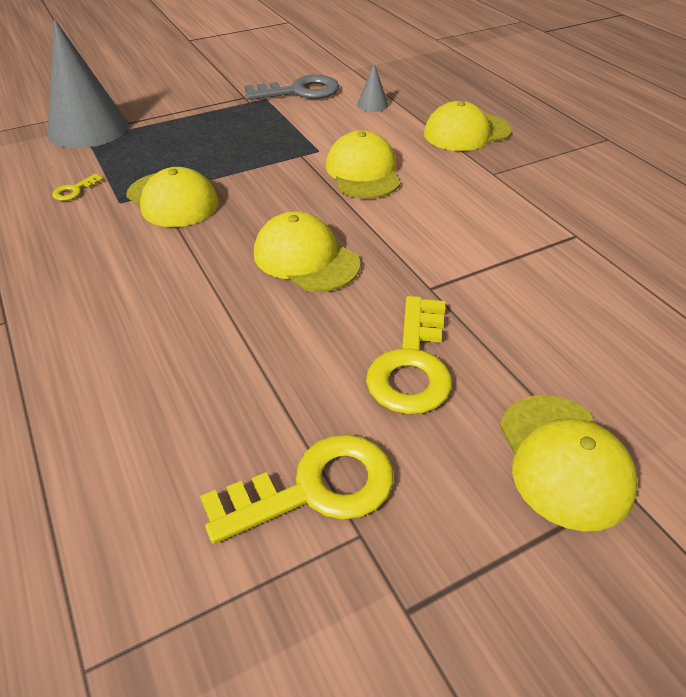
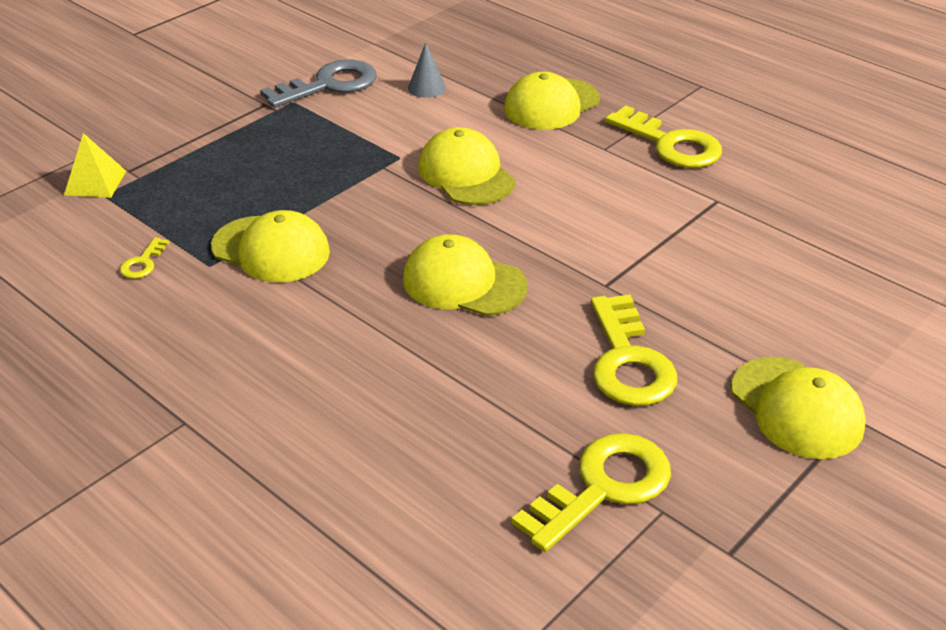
camera: 20 degrees left, 5 degrees down
(88, 129) = (95, 182): grey cone -> yellow pyramid
(556, 180) = (671, 144): none -> yellow key

